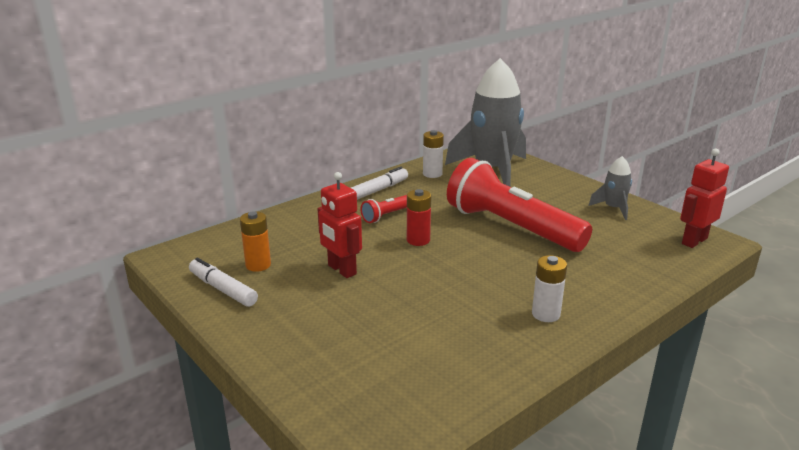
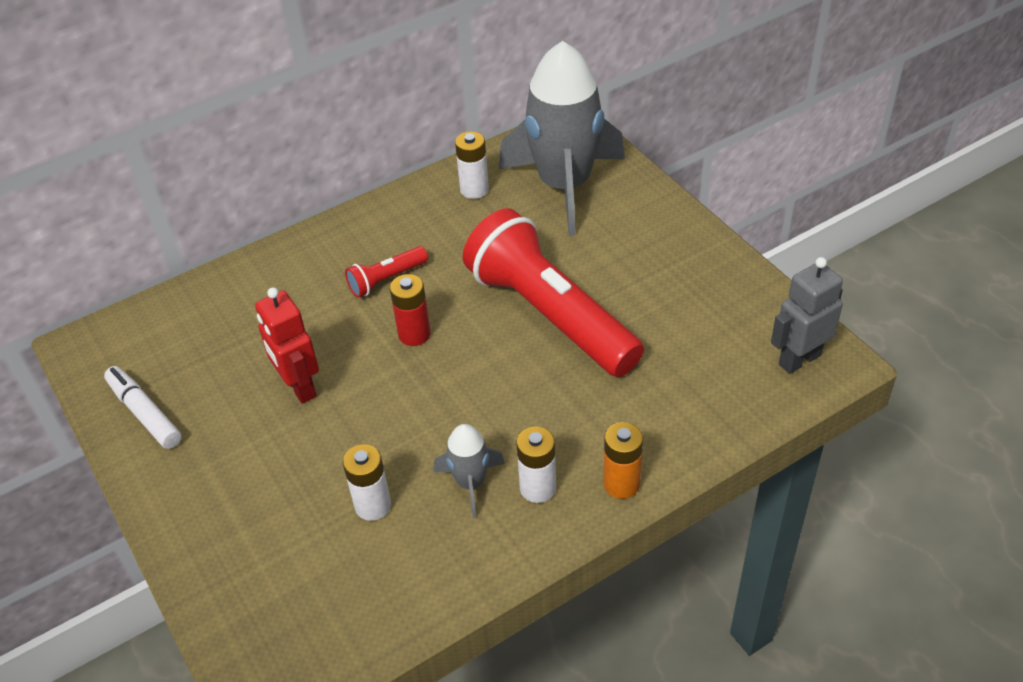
camera: 10 degrees right, 20 degrees up
(258, 265) = (195, 371): orange battery -> orange battery (621, 484)
(378, 190) = (388, 223): white marker -> none
(422, 331) = (373, 505): none -> white battery
(613, 208) = (712, 282): grey rocket -> grey rocket (471, 483)
(694, 241) = (799, 359): red robot -> grey robot

